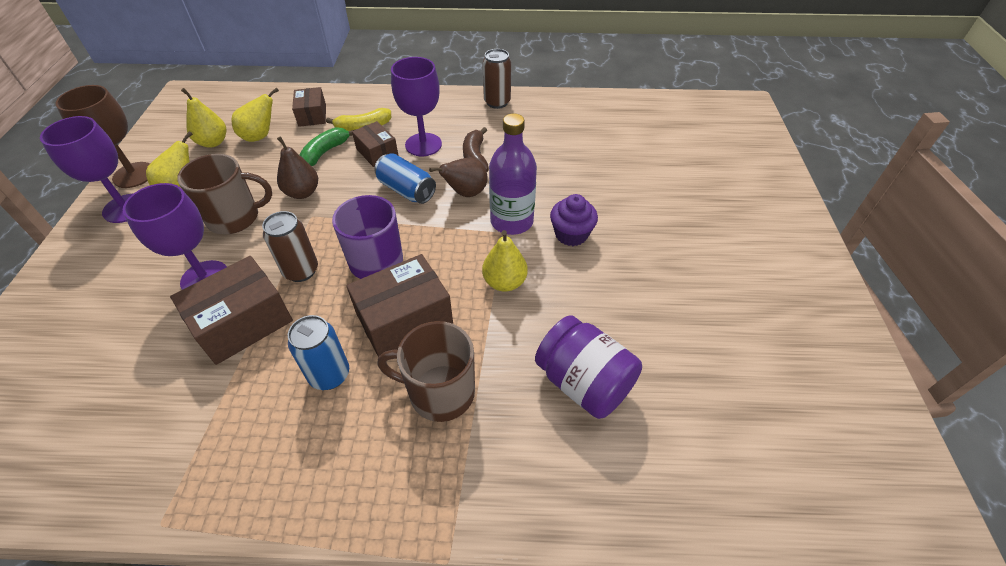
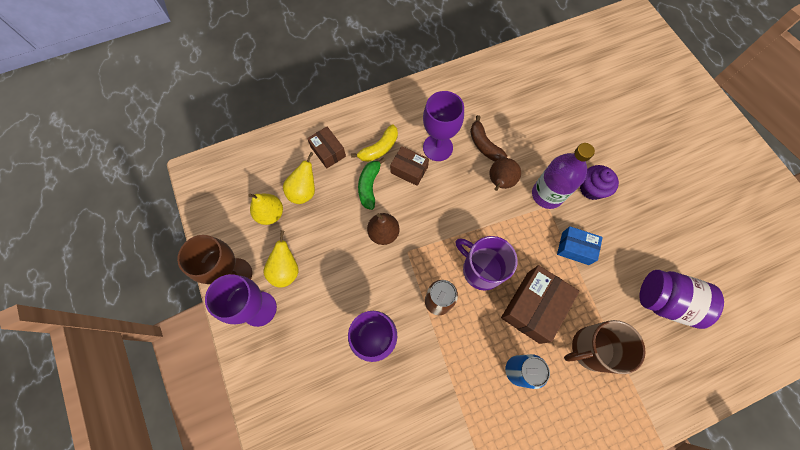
camera: 25 degrees left, 20 degrees up
(235, 218) = (352, 278): brown mug -> none
(242, 322) = (432, 361): brown box -> none
(406, 190) = (457, 197): blue can -> none
(497, 102) = (462, 80): brown can -> none
(504, 282) = (575, 248): yellow pear -> blue box

